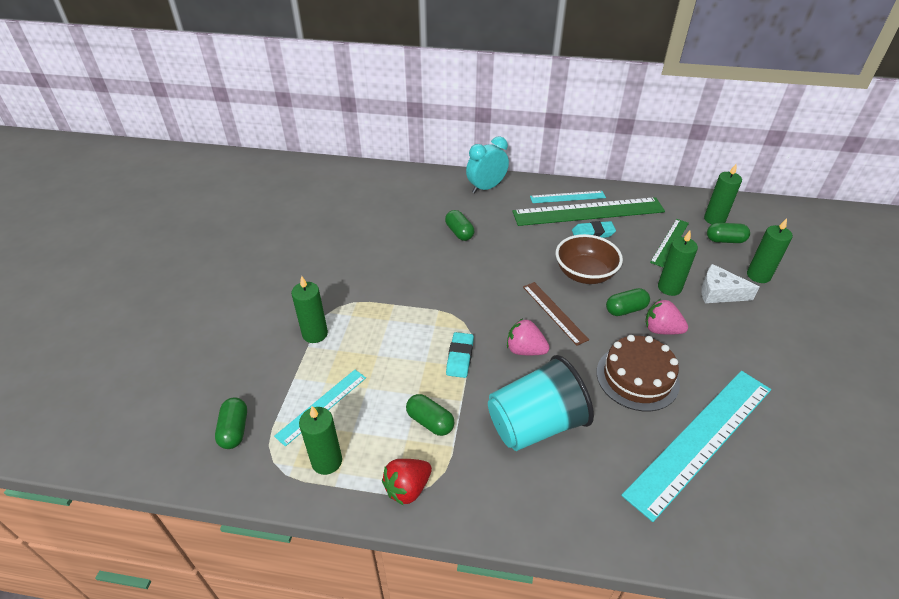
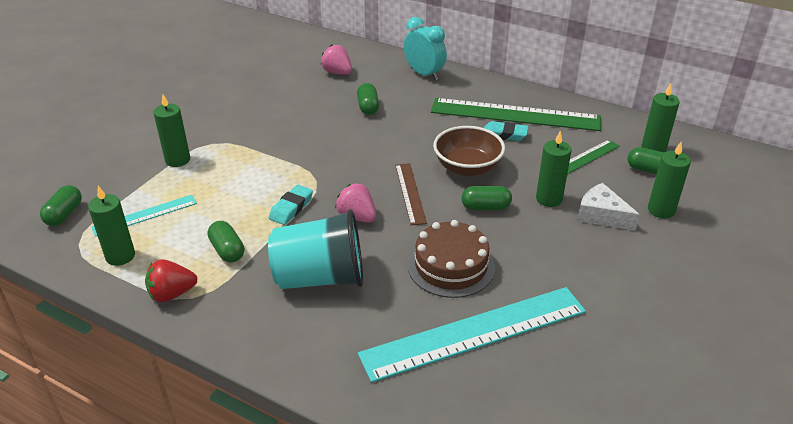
camera: 20 degrees right, 5 degrees down
(486, 188) = (424, 74): turquoise clock -> turquoise clock turned 60 degrees clockwise
(567, 197) = (503, 97): turquoise ruler -> none
(661, 330) = (509, 233): pink strawberry -> pink strawberry (337, 72)

